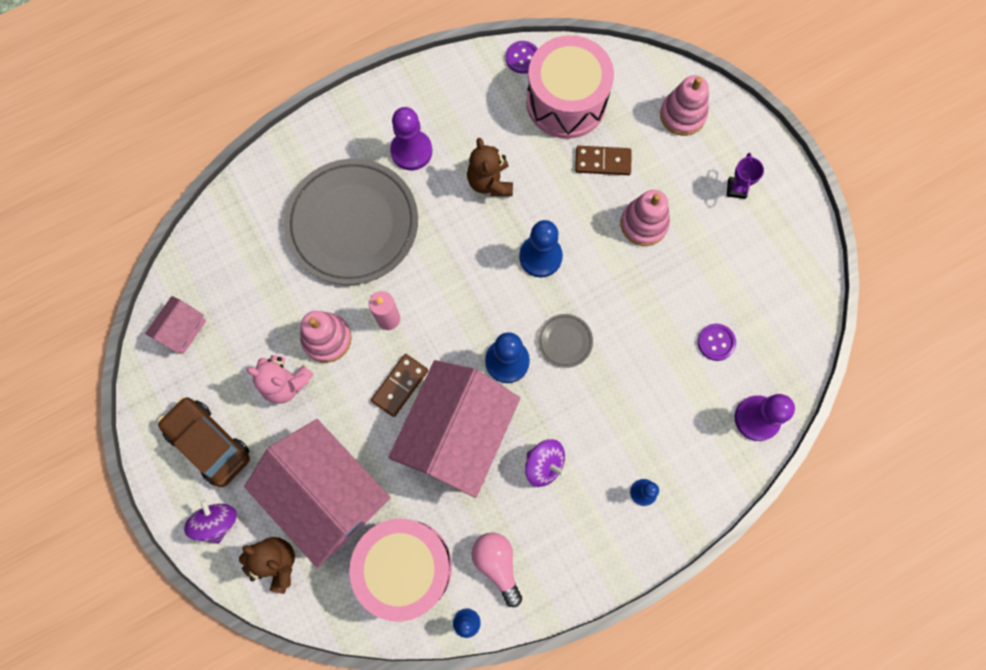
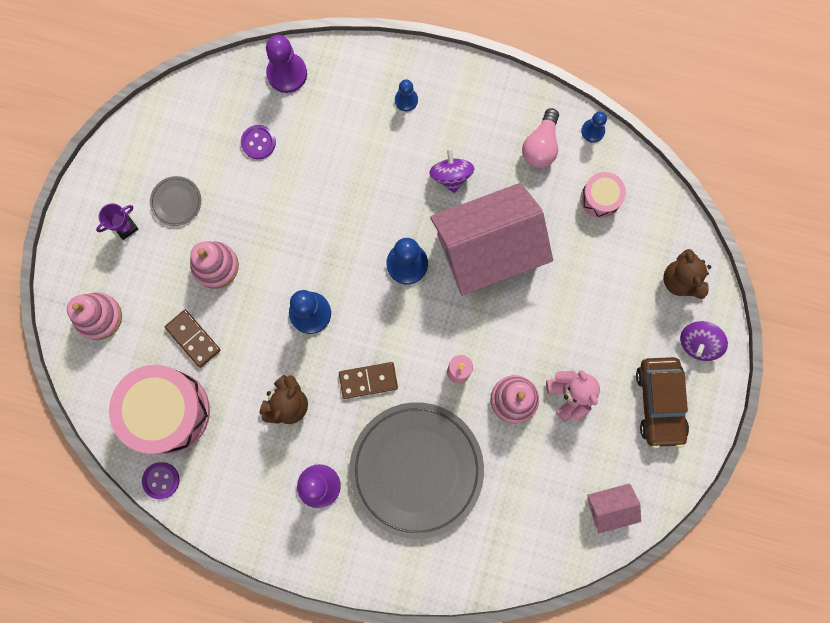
camera: 135 degrees left, 5 degrees up
(327, 494) = (609, 291): pink house -> none
(400, 386) = (494, 317): brown domino -> brown domino (368, 380)
(405, 567) = (600, 198): pink drum -> pink drum, size x0.49
(565, 341) = (355, 239): grey plate -> grey plate (176, 202)

